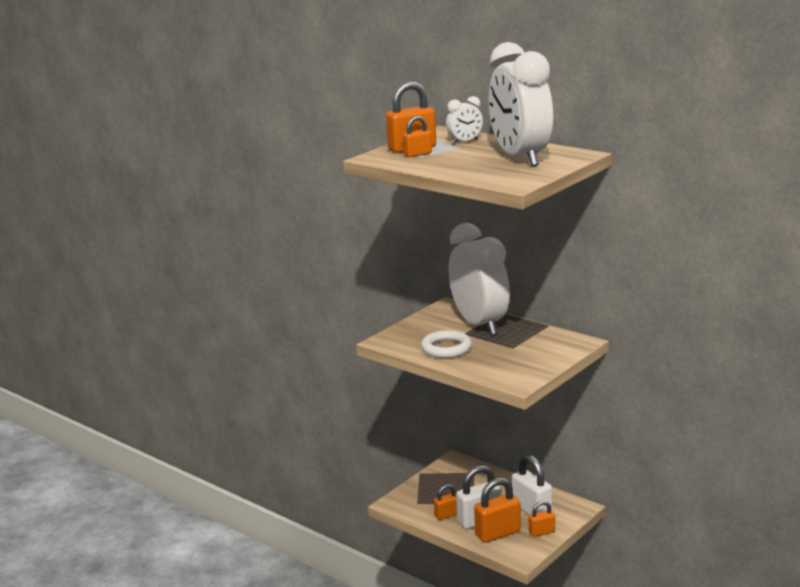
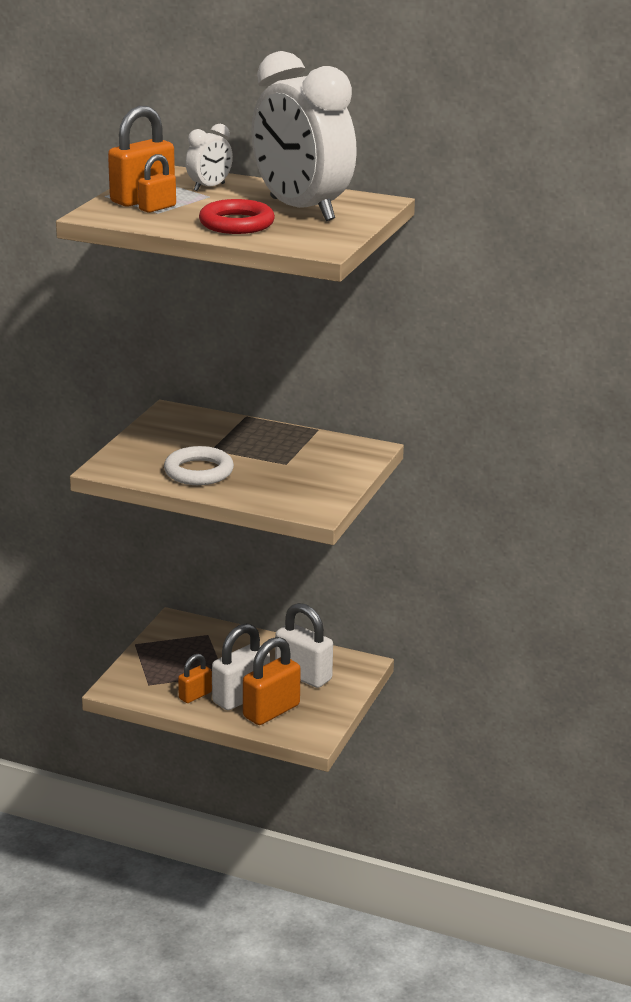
camera: 20 degrees left, 5 degrees up
(465, 166) = (236, 223): none -> red ring
(479, 324) = (226, 435): white clock -> none
(541, 532) = (327, 702): orange padlock -> none

